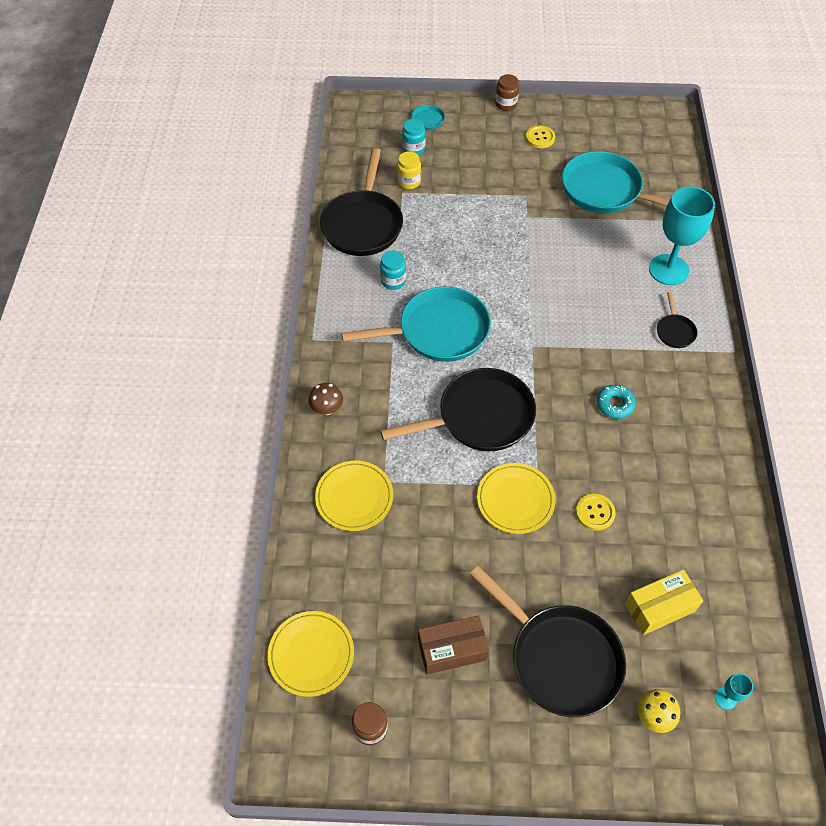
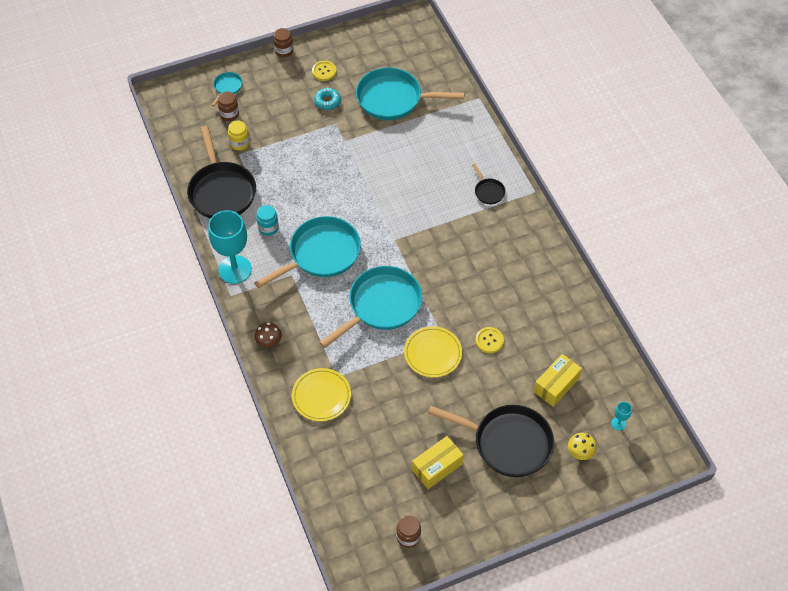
camera: 25 degrees left, 0 degrees up
(311, 654) = (346, 509): yellow plate -> none
(413, 149) = (229, 114): turquoise jar -> brown jar
(452, 650) = (437, 467): brown box -> yellow box
(479, 417) = (381, 306): black pan -> turquoise pan
(615, 404) = (470, 260): turquoise donut -> turquoise donut (327, 101)
(668, 270) = (465, 146): turquoise goblet -> turquoise goblet (235, 269)

